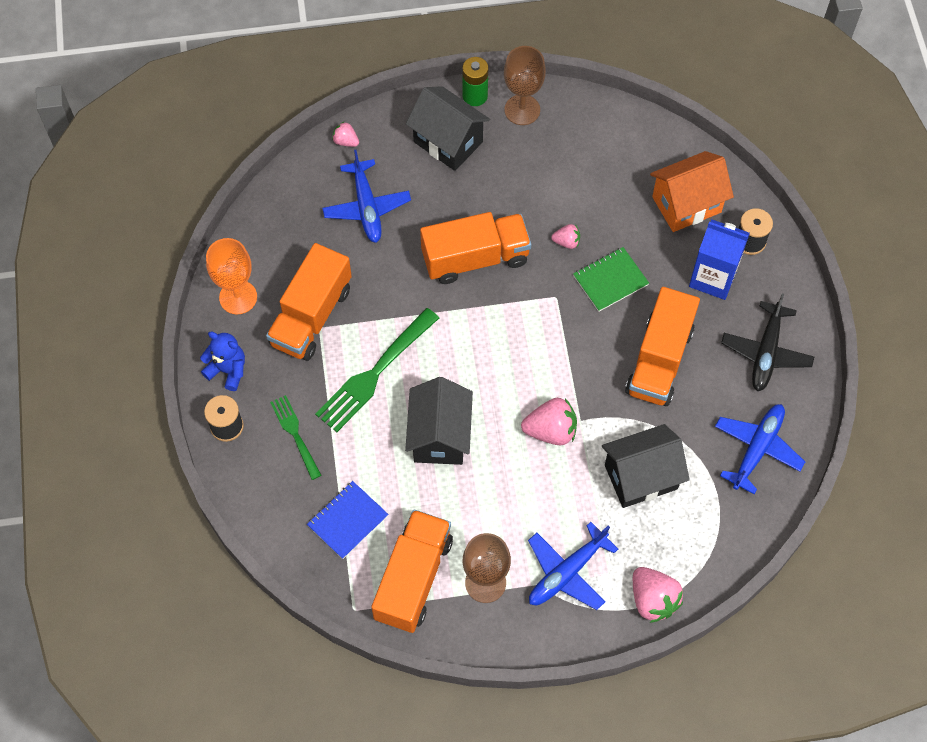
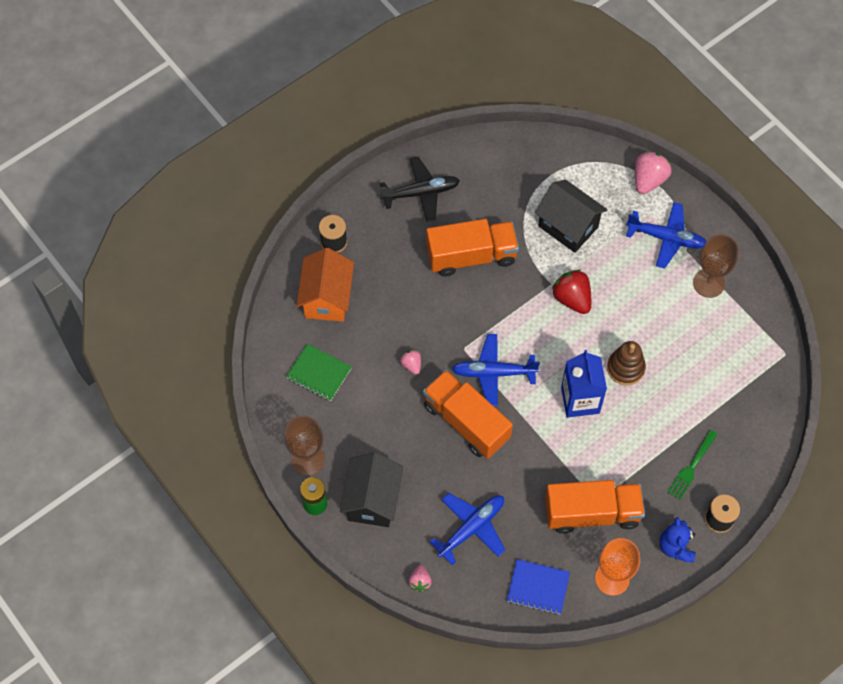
camera: 120 degrees left, 0 degrees up
(347, 520) = (728, 393): blue notebook -> blue notebook (538, 587)
(374, 373) = (607, 440): green fork -> none
(413, 578) = (738, 328): orange truck -> none
(440, 436) = (625, 368): black house -> brown stacking toy
(551, 430) = (572, 298): pink strawberry -> red strawberry
(610, 280) = (426, 319): green notebook -> green notebook (319, 373)
(686, 204) = (327, 298): orange house -> orange house turned 60 degrees clockwise
(713, 278) = (380, 252): blue carton -> blue carton (580, 400)
(757, 449) = (500, 167): blue plane -> blue plane (493, 373)

